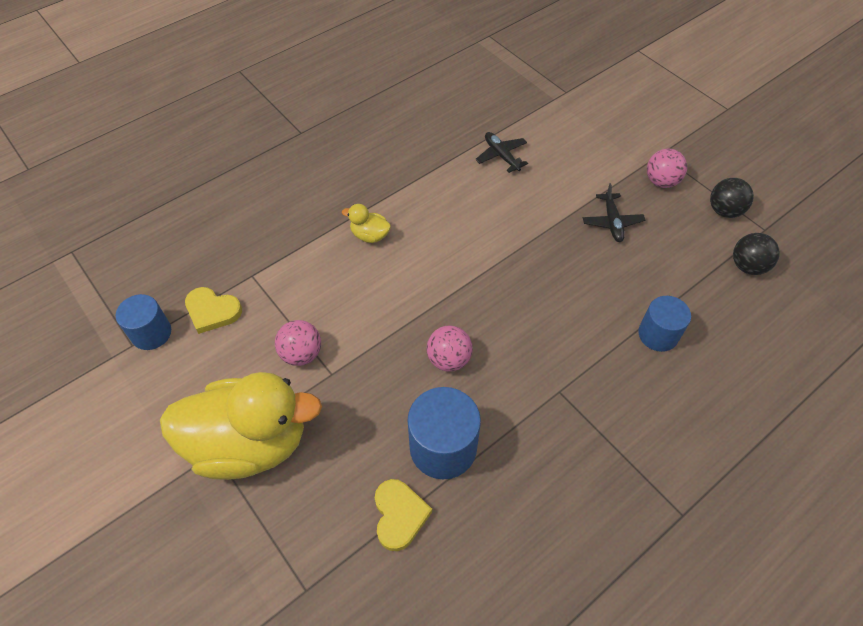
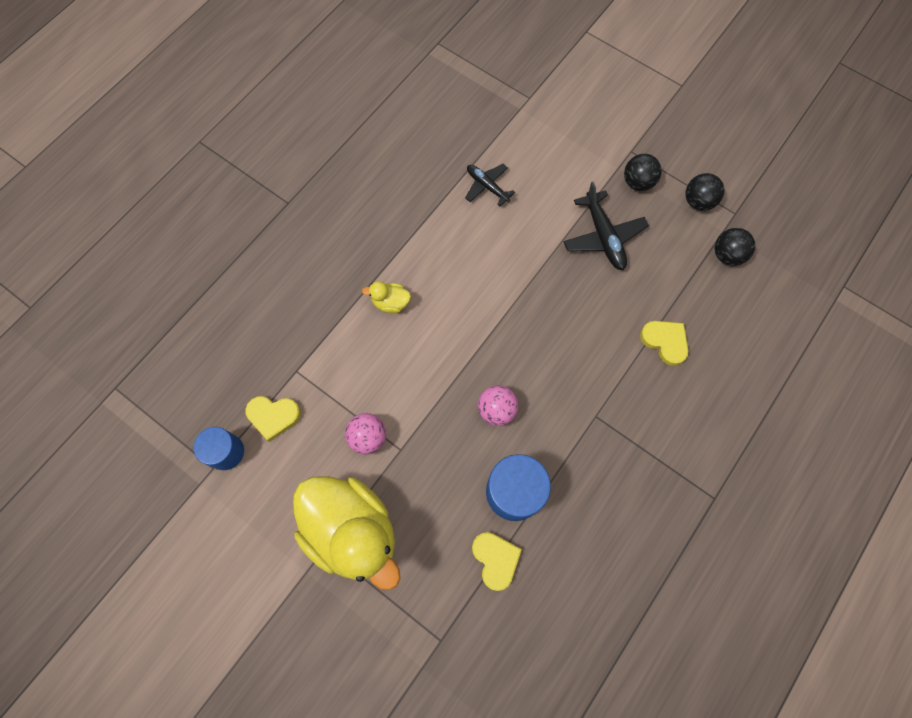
camera: 15 degrees left, 15 degrees up
(250, 443) = (352, 531): yellow duck -> yellow duck turned 60 degrees clockwise
(612, 222) = (603, 237): black plane -> black plane, size x1.53
(658, 334) = (665, 342): blue cylinder -> yellow heart
(661, 181) = (637, 182): pink ball -> black ball

